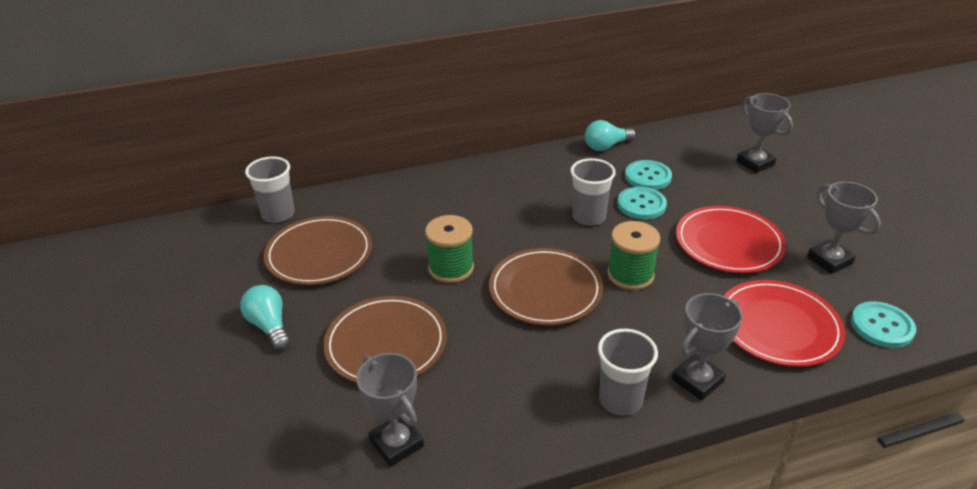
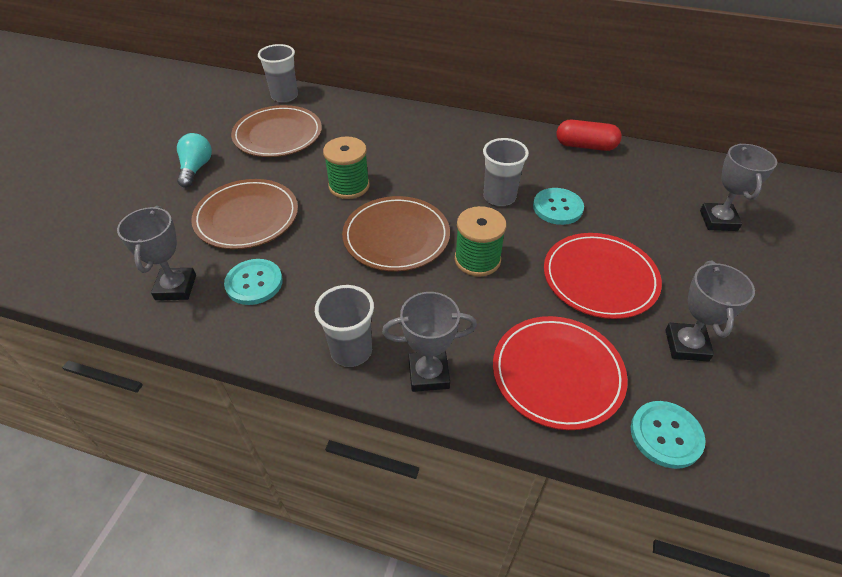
camera: 35 degrees right, 10 degrees up
(606, 146) = (585, 146): turquoise light bulb -> red capsule
(648, 176) = (592, 187): turquoise button -> turquoise button (254, 283)

